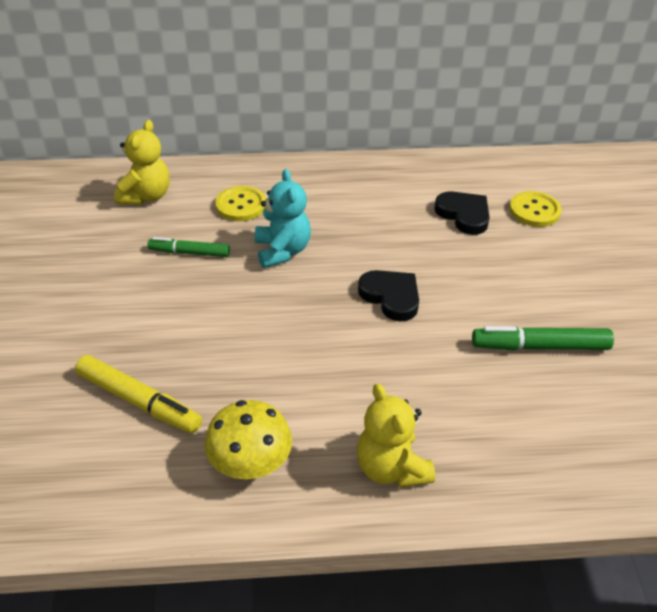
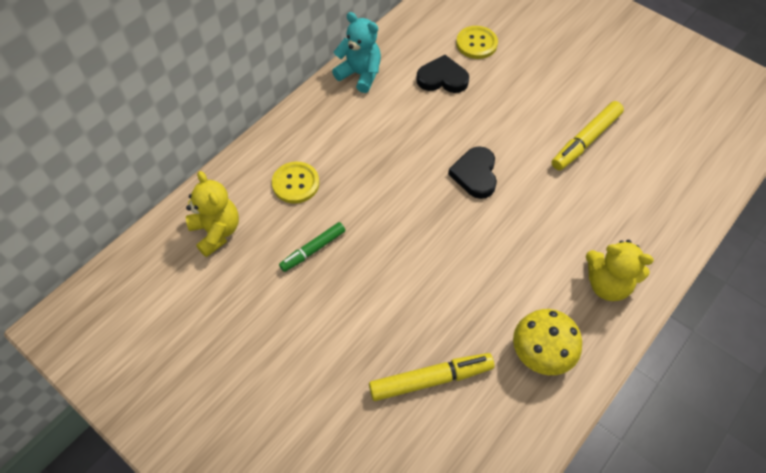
camera: 45 degrees left, 15 degrees up
(282, 251) = (371, 196): turquoise teddy bear -> turquoise teddy bear (360, 74)
(391, 297) = (475, 174): black heart -> black heart turned 90 degrees counterclockwise
(540, 346) = (585, 140): green marker -> yellow marker

